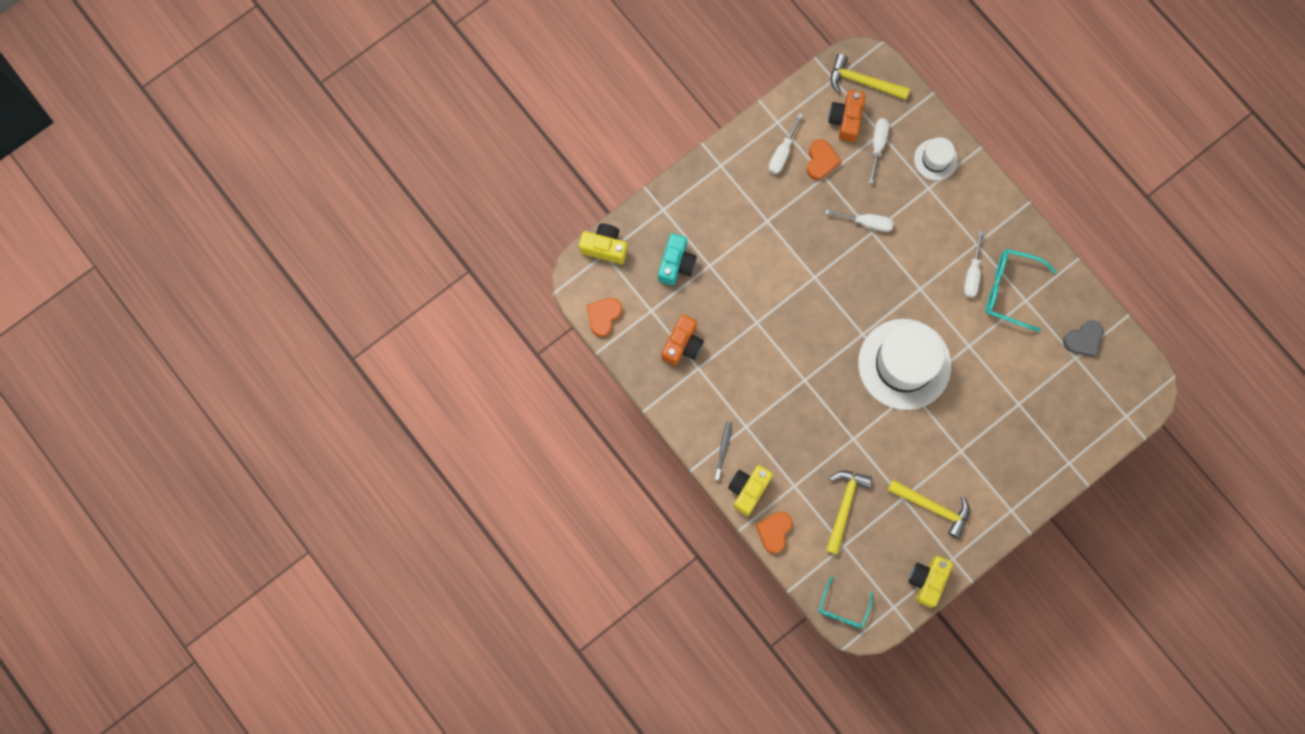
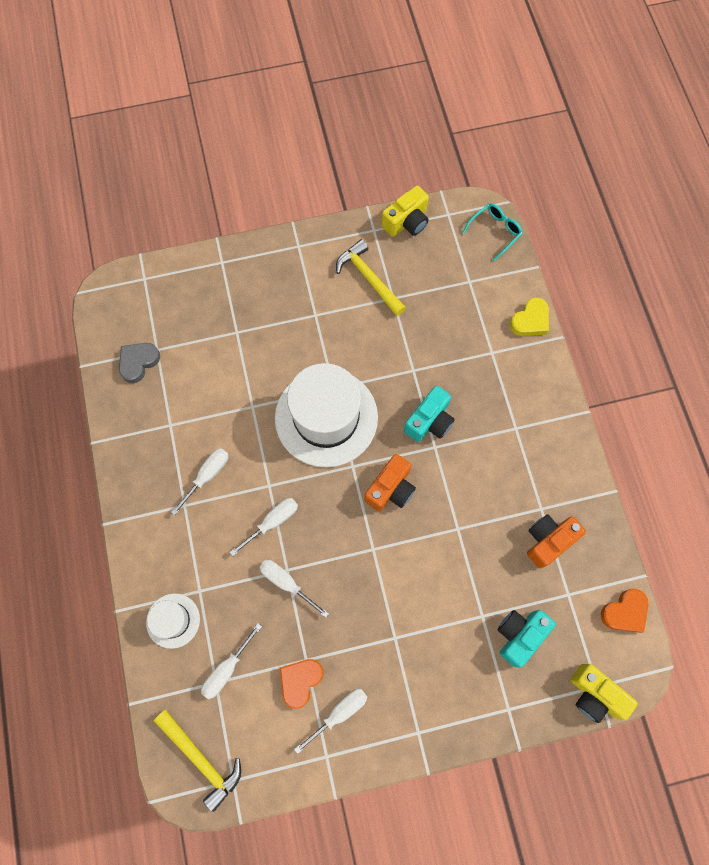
camera: 155 degrees left, 5 degrees down
(723, 449) = (548, 416): grey toothbrush -> none
(748, 490) = (539, 368): yellow camera -> none
(774, 532) = (530, 320): orange heart -> yellow heart
(819, 400) = (429, 421): none -> turquoise camera
(844, 506) = (452, 314): yellow hammer -> none
(846, 120) = (246, 719): orange camera -> orange camera (391, 489)
(902, 262) = (272, 522): none -> white screwdriver
(1010, 290) = (179, 441): turquoise glasses -> none
(1083, 339) = (138, 362): grey heart -> grey heart turned 45 degrees counterclockwise

